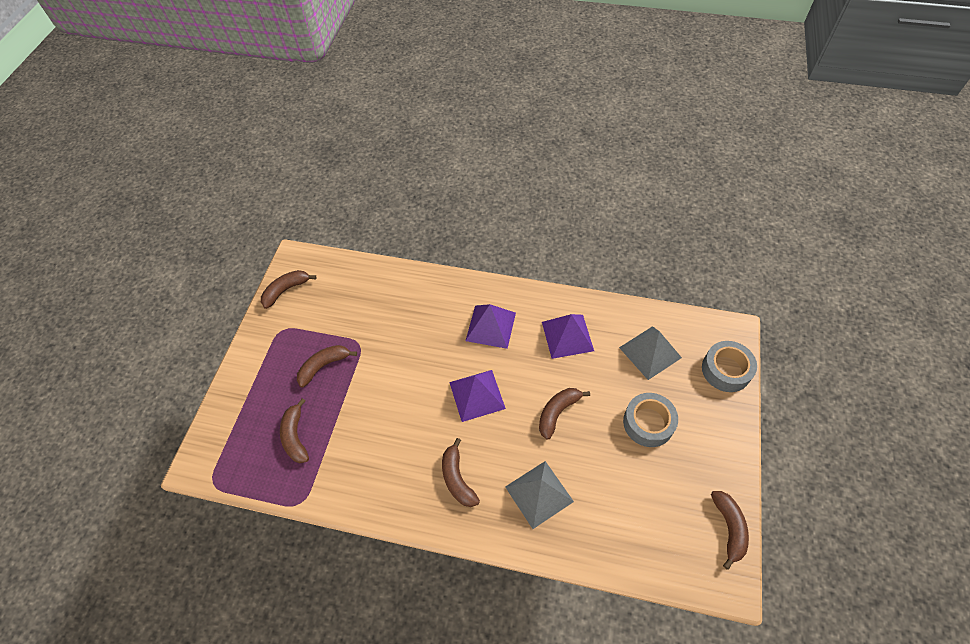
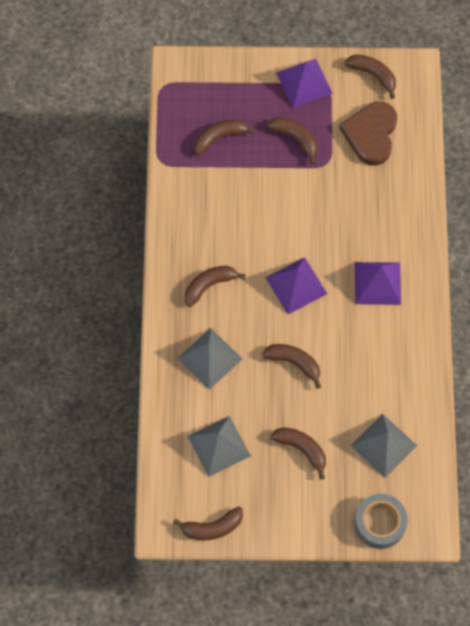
camera: 75 degrees right, 10 degrees up
(343, 303) = (371, 134): none -> brown heart
(567, 336) = (384, 360): purple pyramid -> purple pyramid (304, 83)
(638, 503) = (219, 446): none -> grey pyramid
(648, 423) = (302, 449): grey tape -> brown banana

